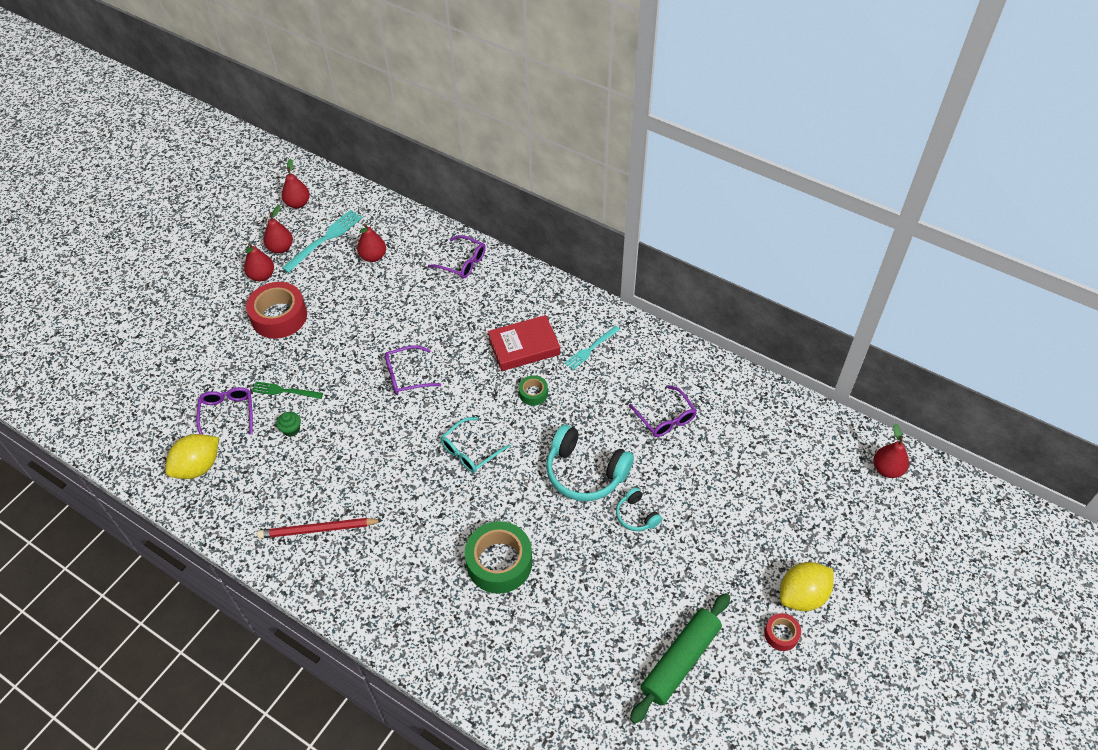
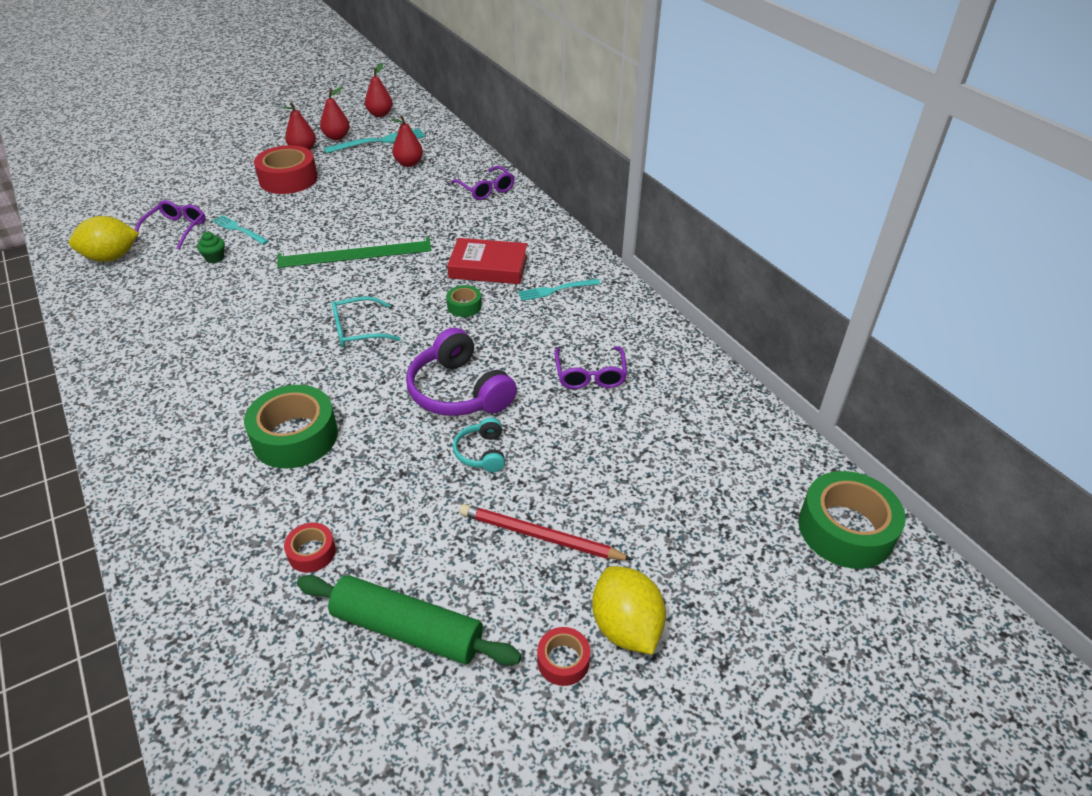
camera: 25 degrees right, 10 degrees down
(284, 391) = (238, 229): green fork -> turquoise fork
(318, 530) = (156, 340): red pencil -> red pencil (540, 536)
(406, 375) = (355, 253): purple glasses -> green ruler
(582, 641) = (312, 552): none -> red tape
(585, 472) = (458, 391): turquoise headphones -> purple headphones
(680, 661) = (407, 630): green rolling pin -> green rolling pin turned 45 degrees clockwise
(802, 596) = (625, 627): yellow lemon -> yellow lemon turned 75 degrees clockwise
(887, 469) = (845, 529): red pear -> green tape

